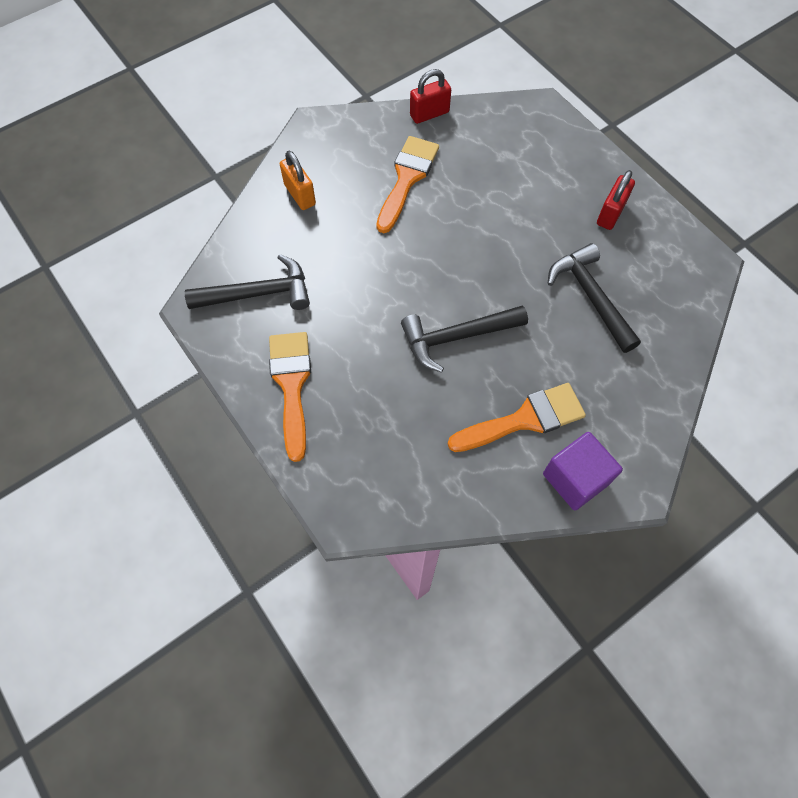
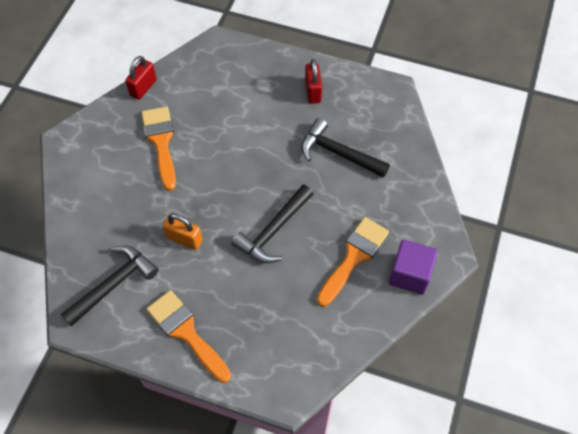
camera: 35 degrees left, 5 degrees down
(300, 195) = (91, 197): orange padlock -> orange padlock (184, 239)

